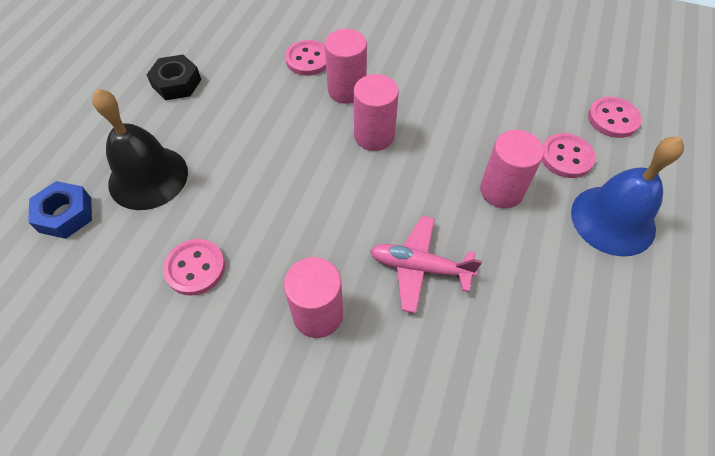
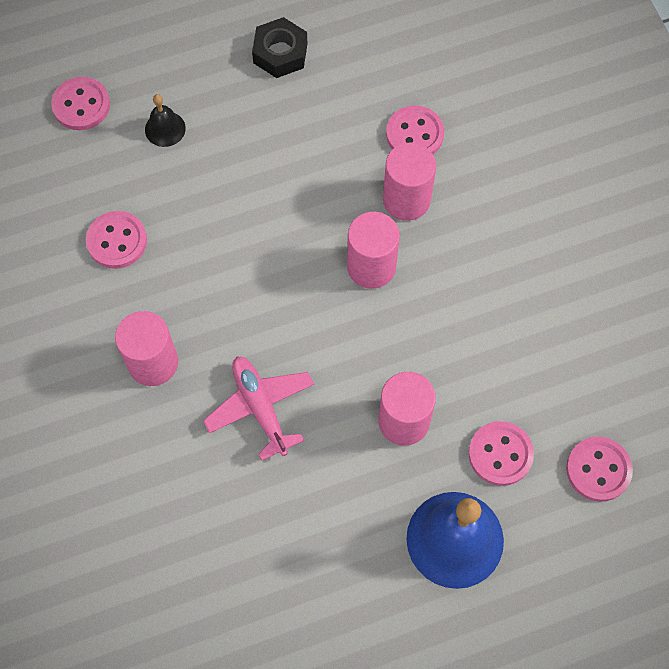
camera: 50 degrees right, 10 degrees up
(65, 214) = (81, 105): blue nut -> pink button
(148, 177) = (165, 129): black bell -> black bell, size x0.48

